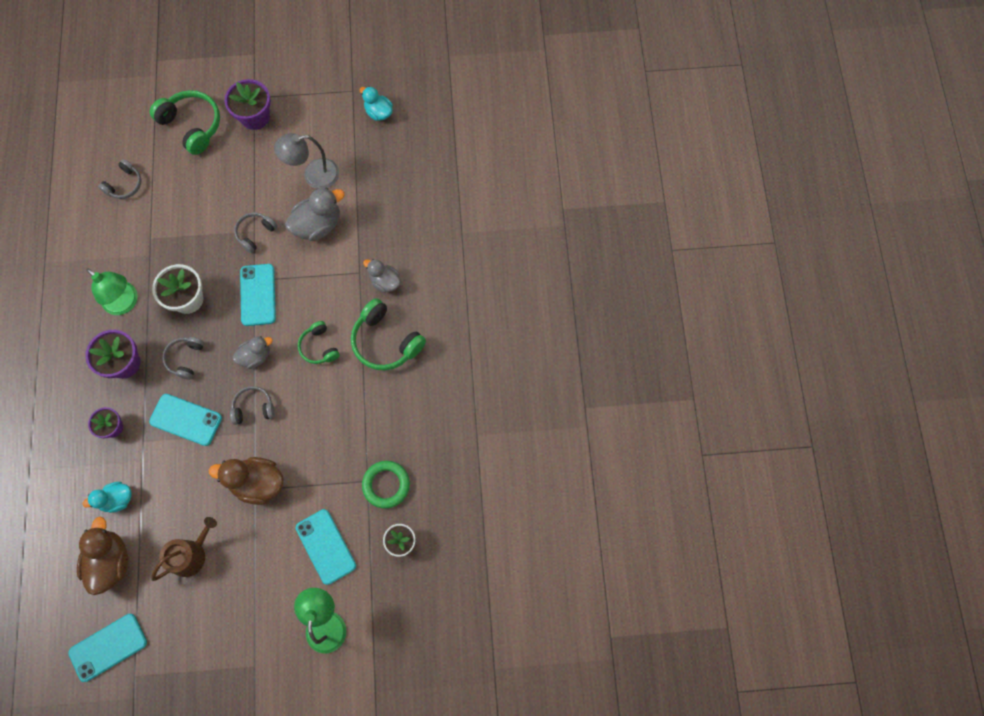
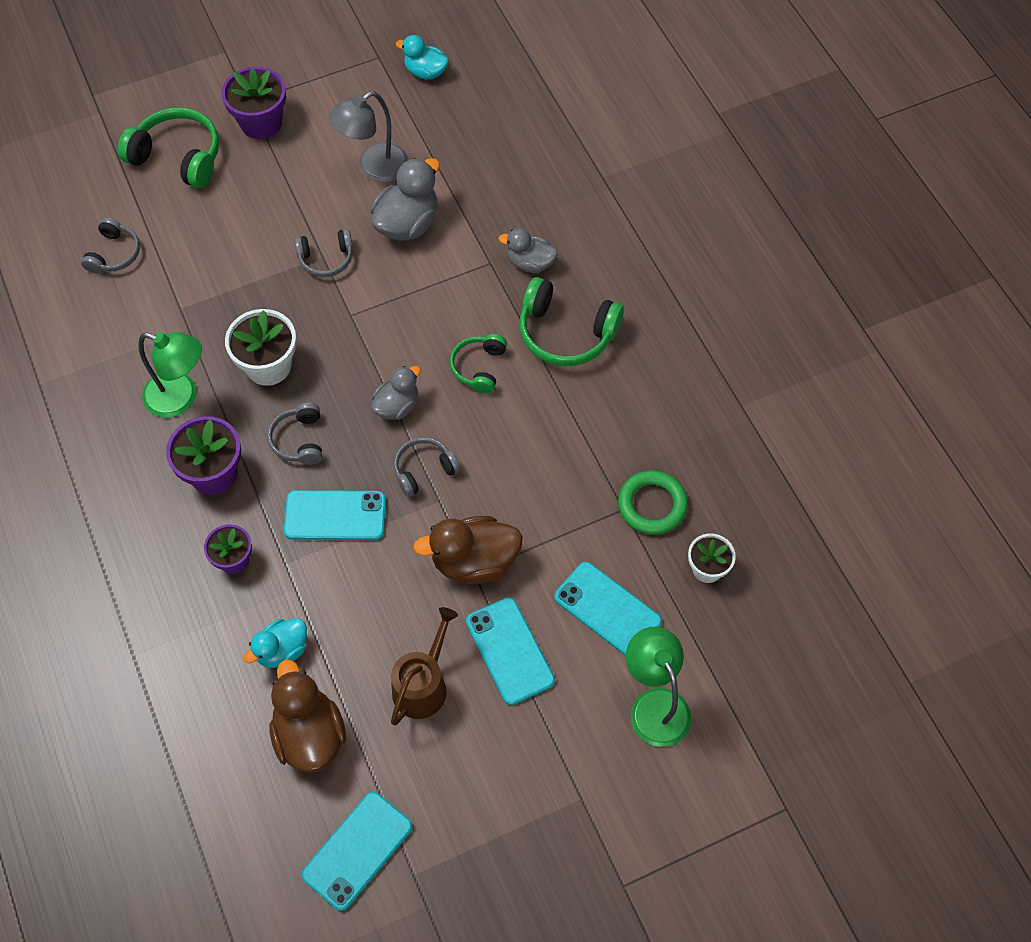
camera: 20 degrees left, 10 degrees down
(255, 233) = (326, 259): grey headphones -> grey headphones turned 120 degrees counterclockwise
(258, 295) = (364, 331): turquoise phone -> turquoise phone (509, 651)
(319, 347) = (479, 367): green headphones -> green headphones turned 60 degrees clockwise

